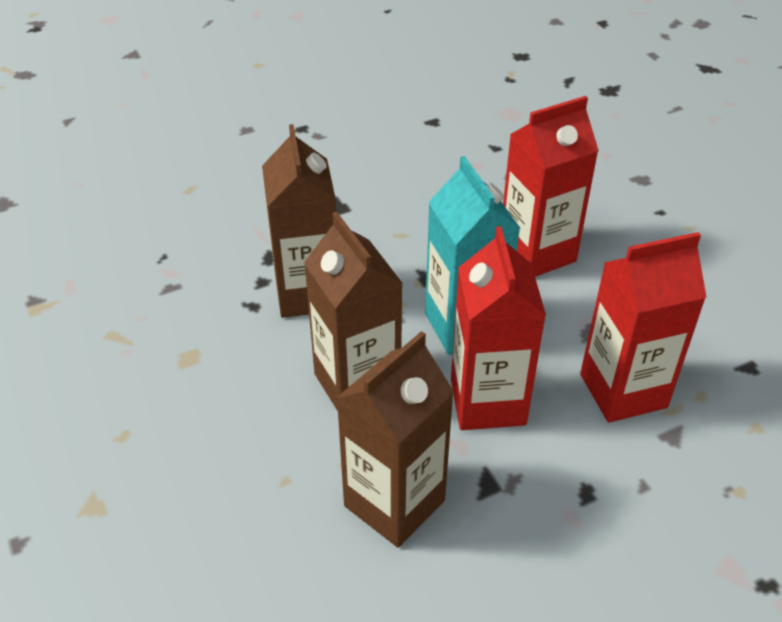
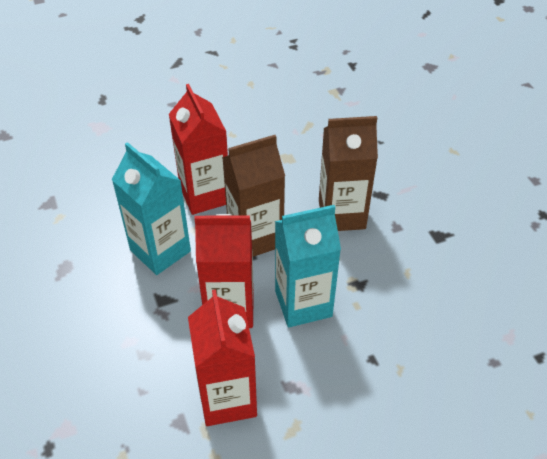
camera: 95 degrees right, 5 degrees up
(394, 503) = (160, 250): brown carton -> turquoise carton
(537, 253) = (386, 366): red carton -> red carton (205, 195)

